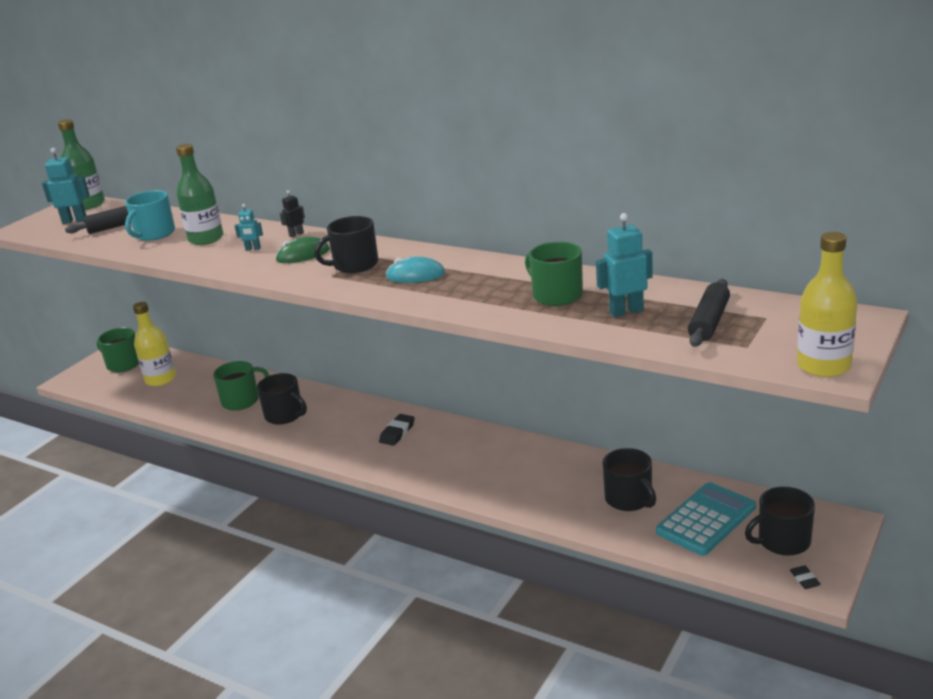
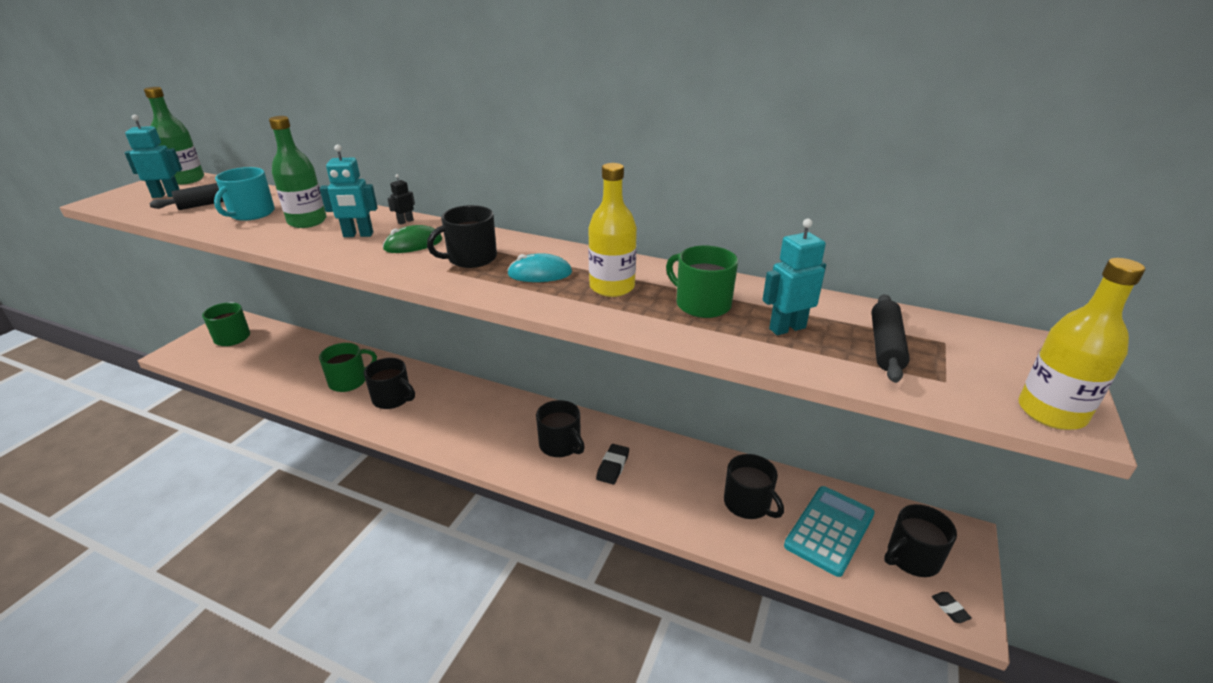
camera: 10 degrees left, 5 degrees up
(160, 379) = (268, 355): yellow bottle -> yellow bottle (612, 287)
(253, 249) = (358, 235): turquoise robot -> turquoise robot, size x1.77
(397, 433) = (506, 421): black eraser -> black eraser (613, 466)
(449, 452) = (560, 445): none -> black mug

